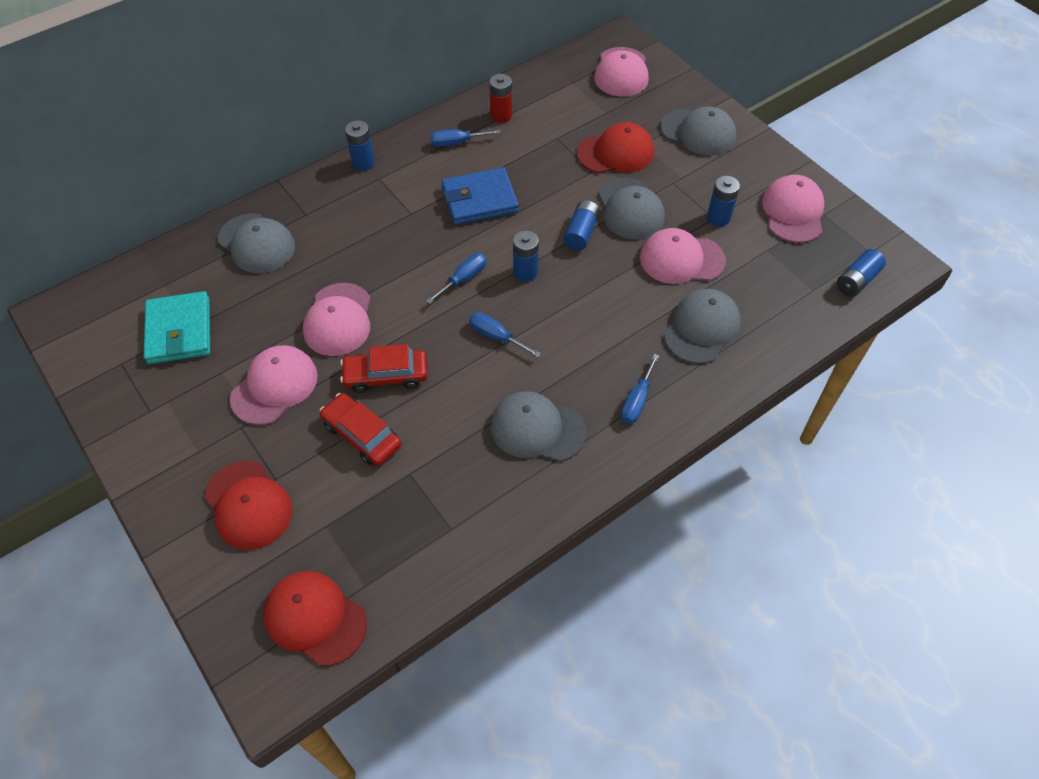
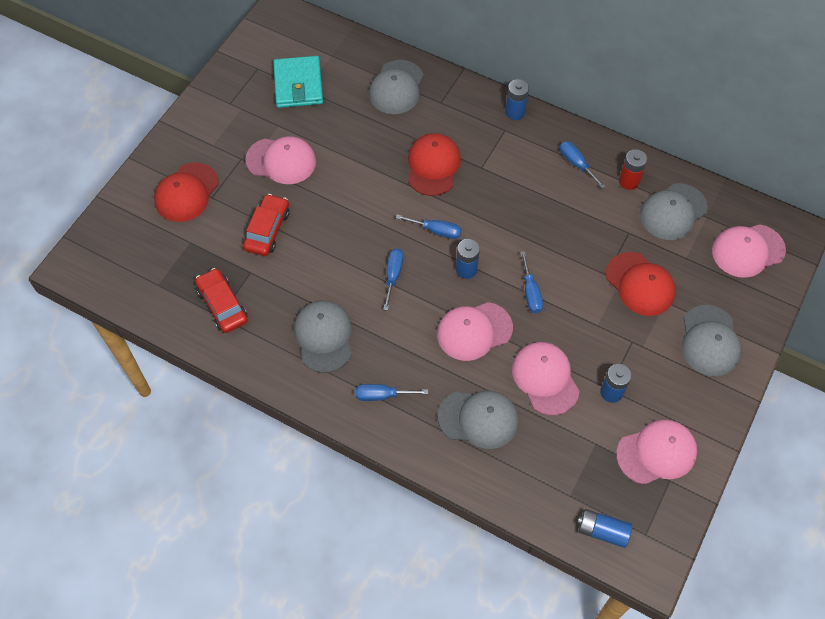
camera: 65 degrees right, 5 degrees up
(179, 331) = (298, 85): turquoise wallet -> turquoise wallet turned 60 degrees counterclockwise
(315, 618) = (125, 268): red cap -> red cap (433, 166)
(338, 320) = (356, 170): pink cap -> pink cap (474, 331)
(386, 375) = (322, 221): red car -> red car (222, 305)
(479, 200) = (523, 207): blue wallet -> none
(581, 233) = (530, 292): blue battery -> blue screwdriver
(630, 209) = (579, 319): grey cap -> grey cap (673, 212)

